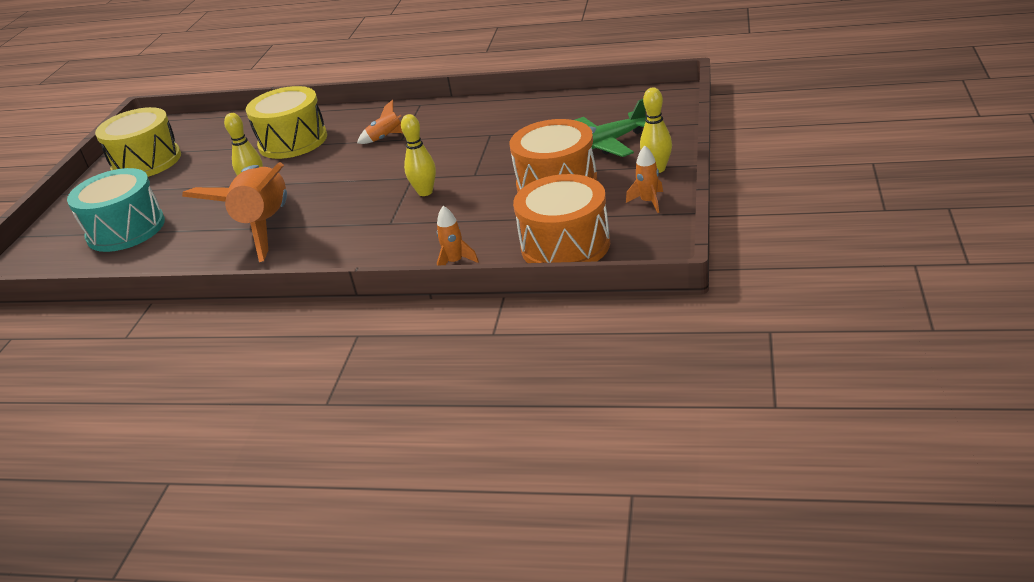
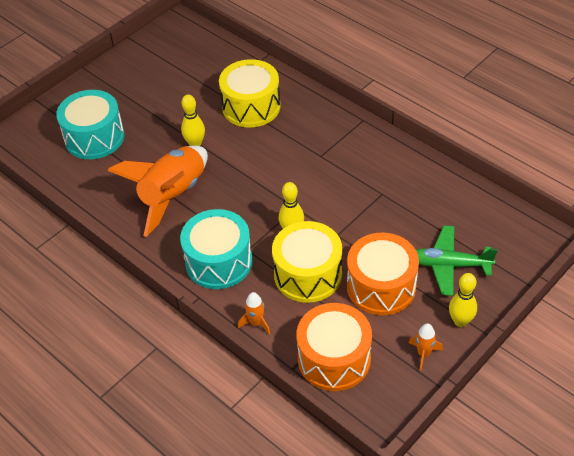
camera: 30 degrees right, 15 degrees up
(146, 162) = (149, 66): yellow drum -> yellow drum (308, 274)
(367, 244) = (219, 262): none -> turquoise drum
(386, 138) = (312, 146): orange rocket -> none

